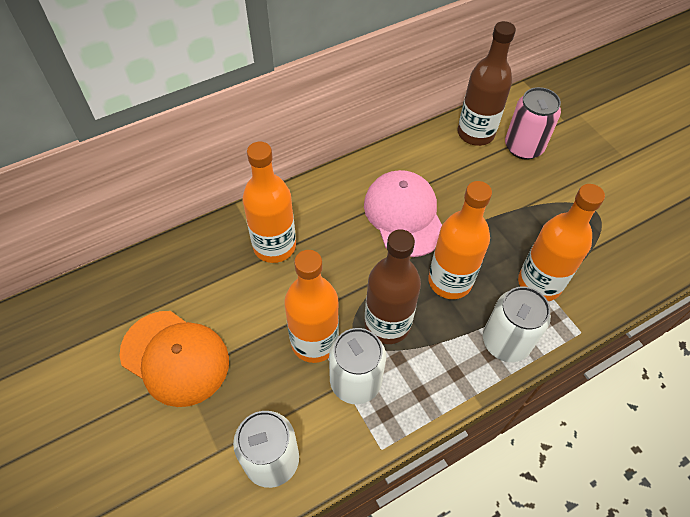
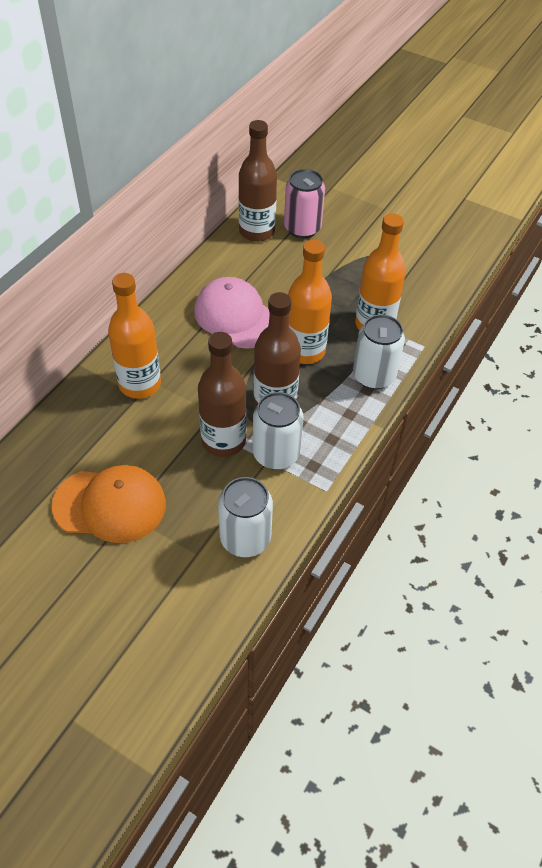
camera: 30 degrees left, 5 degrees down
(314, 342) = (223, 441): orange bottle -> brown bottle

